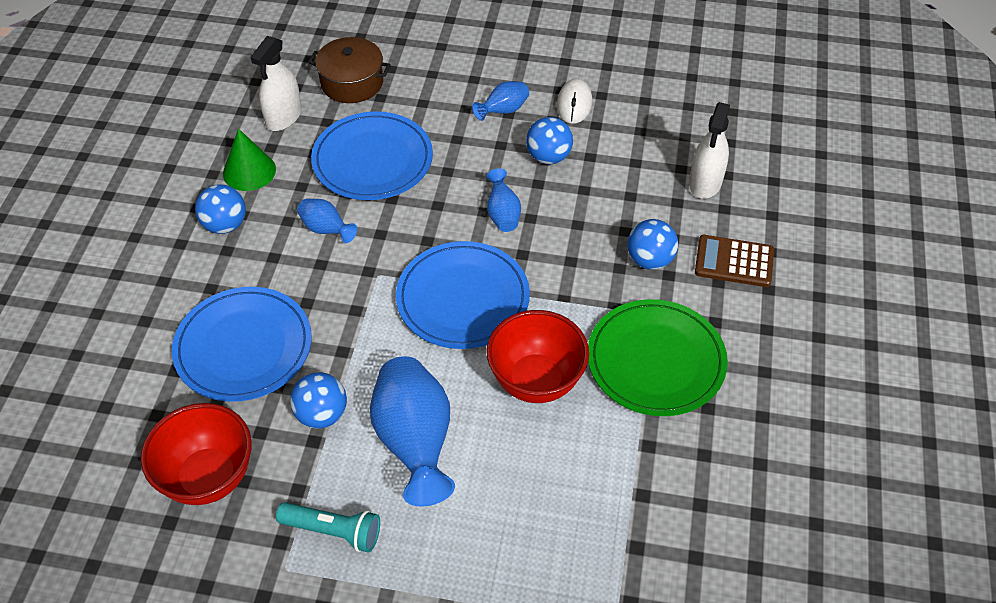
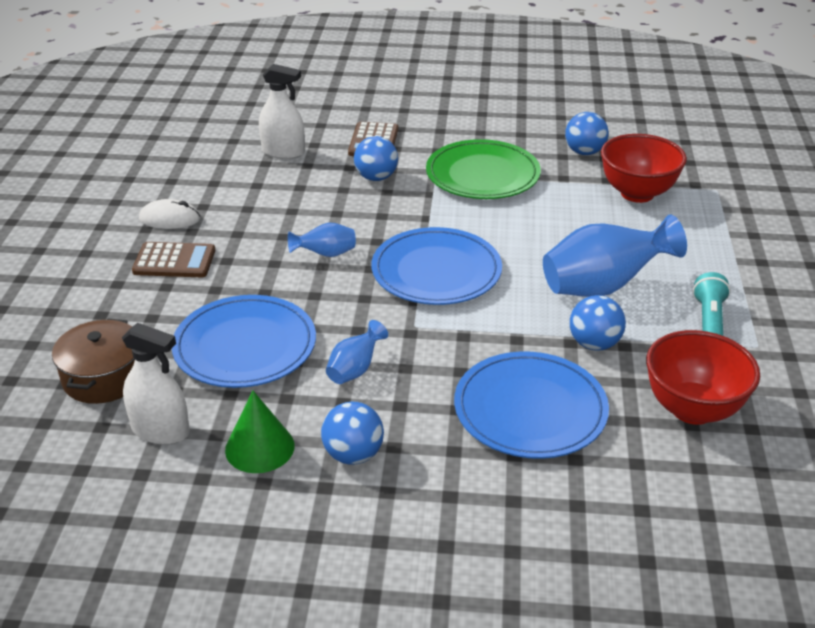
camera: 95 degrees left, 15 degrees down
(503, 111) = (174, 261): blue vase -> brown calculator
(536, 381) = (519, 228): red bowl -> red bowl (637, 193)
(548, 157) = (246, 231): blue ball -> blue ball (584, 152)

